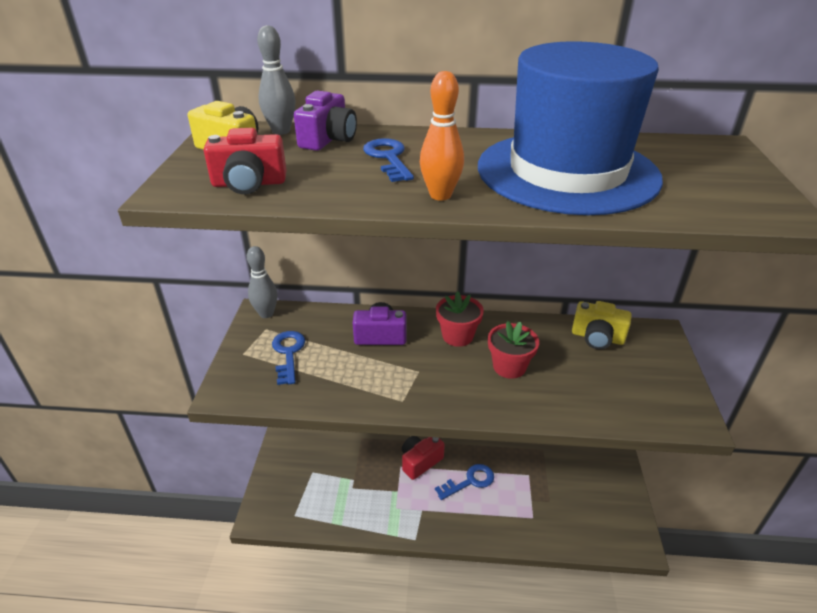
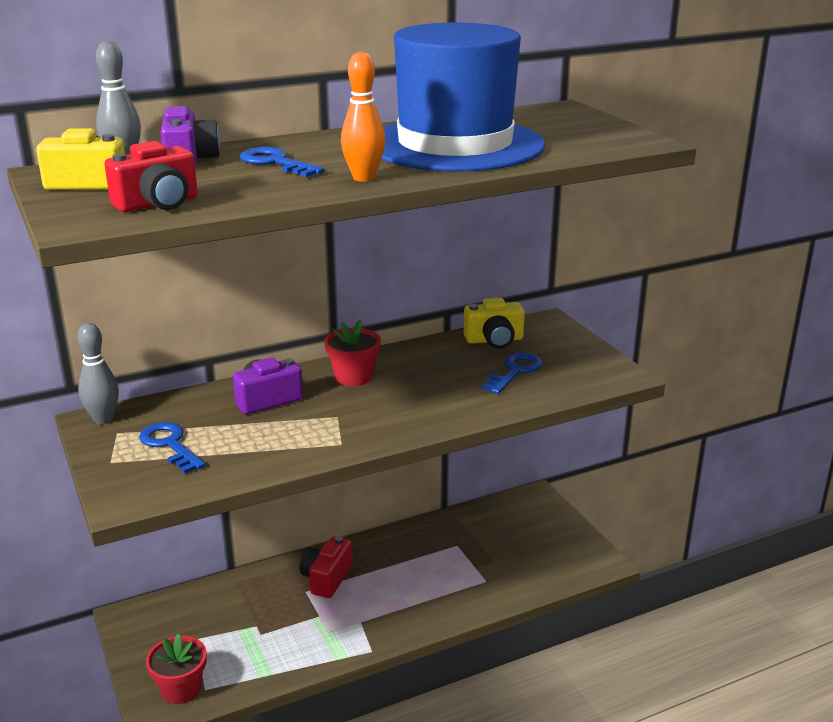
camera: 30 degrees left, 10 degrees down
(470, 481) = (397, 575): blue key -> blue key (515, 371)
(509, 367) = (428, 386): red flower pot -> red flower pot (181, 689)

